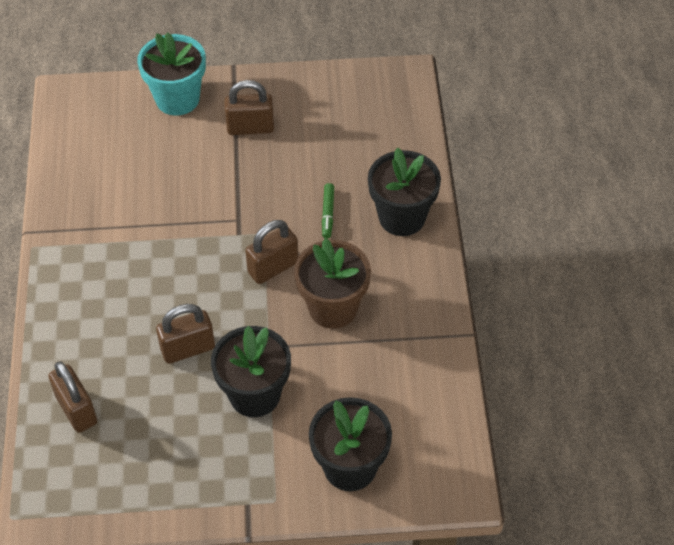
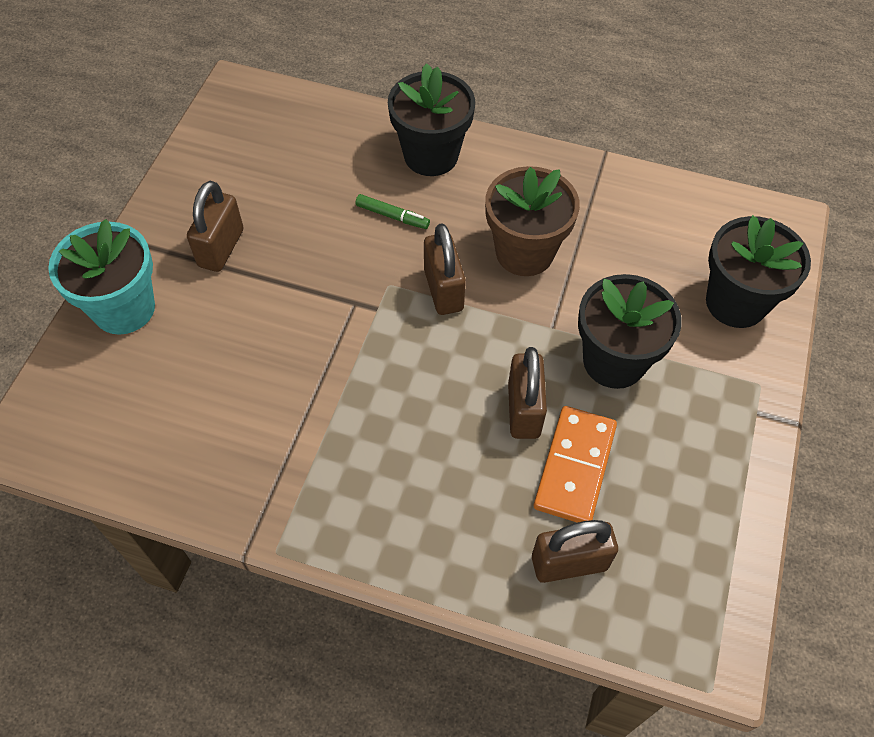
camera: 70 degrees left, 5 degrees up
(152, 393) = (574, 467): none -> orange domino

